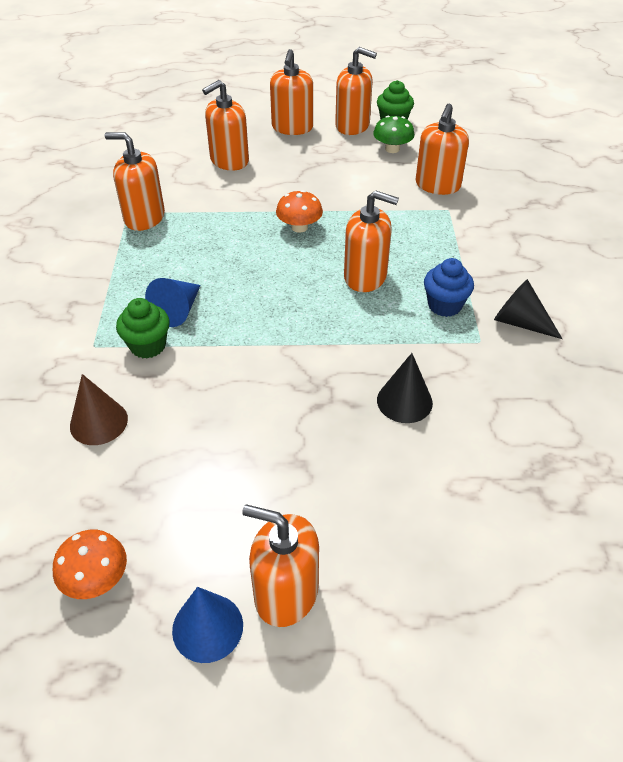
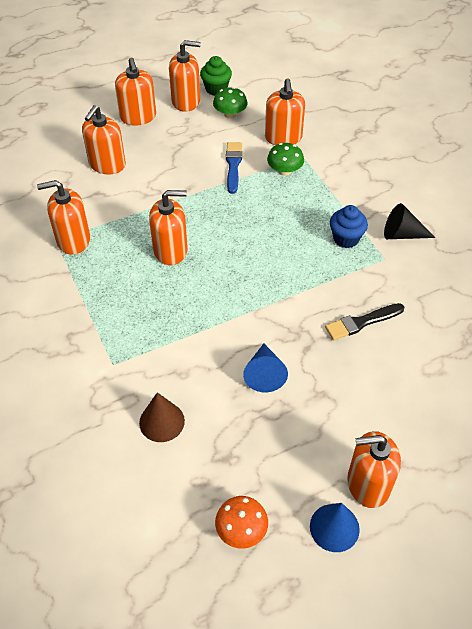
camera: 25 degrees left, 5 degrees up
(148, 346) = (155, 348): green cupcake -> none
(178, 310) = (158, 311): blue cone -> blue cone (264, 374)
(299, 227) = (203, 208): orange mushroom -> none
(362, 196) = (233, 165): none -> blue brush
(365, 277) = (278, 234): orange soap dispenser -> orange soap dispenser (170, 250)
(404, 401) = (362, 322): black cone -> black brush
(417, 217) = (284, 171): none -> green mushroom

